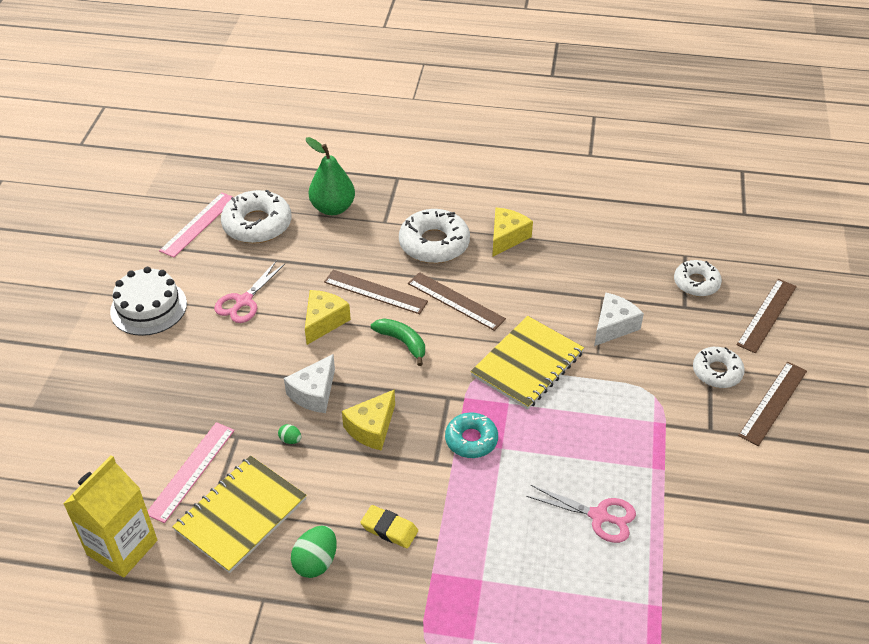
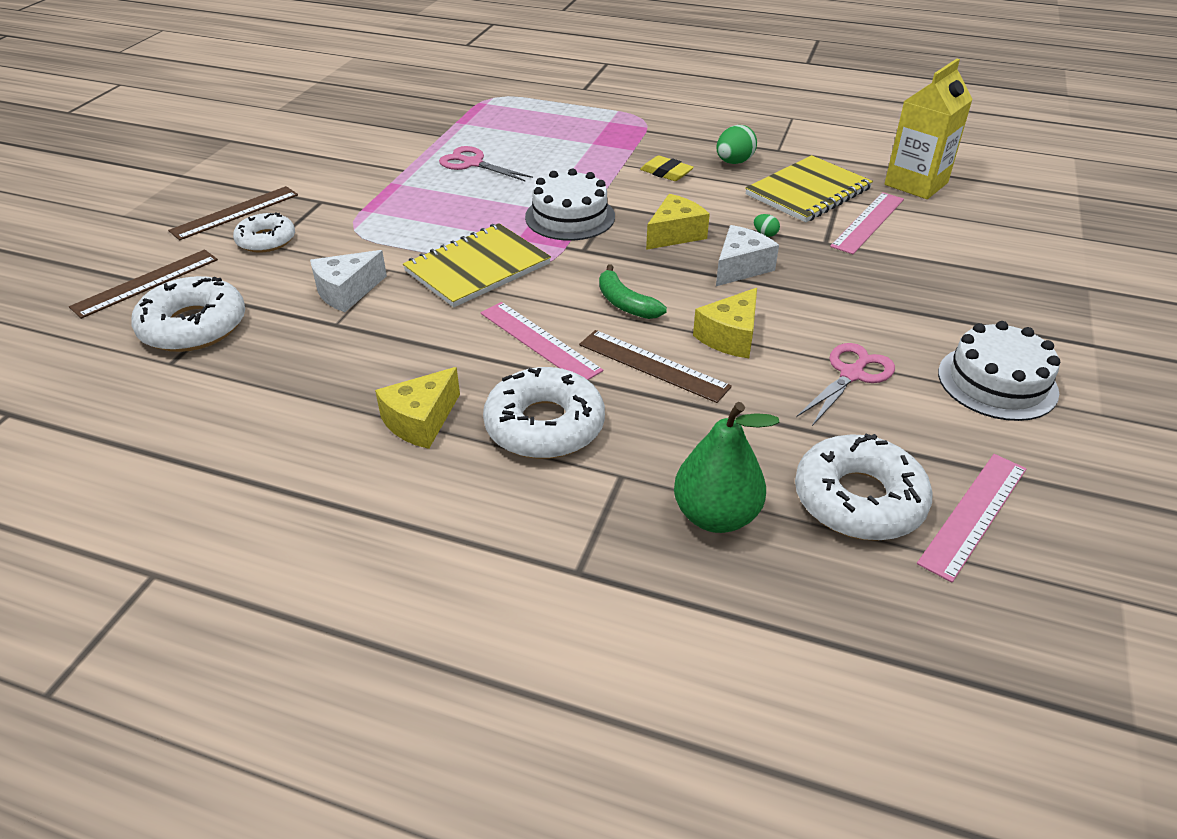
camera: 170 degrees left, 5 degrees down
(455, 301) = (539, 341): brown ruler -> pink ruler
(471, 440) = (570, 217): turquoise donut -> white cake
(696, 283) = (193, 326): white donut -> white donut, size x1.58

